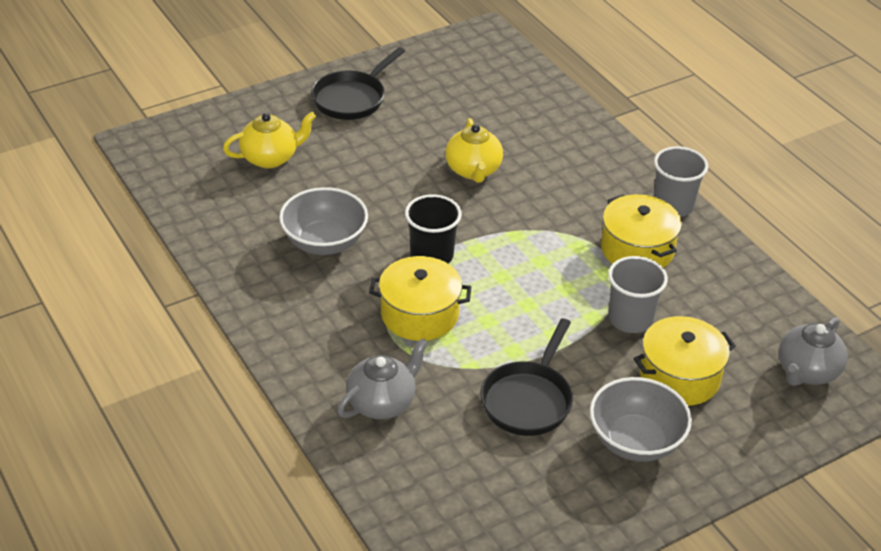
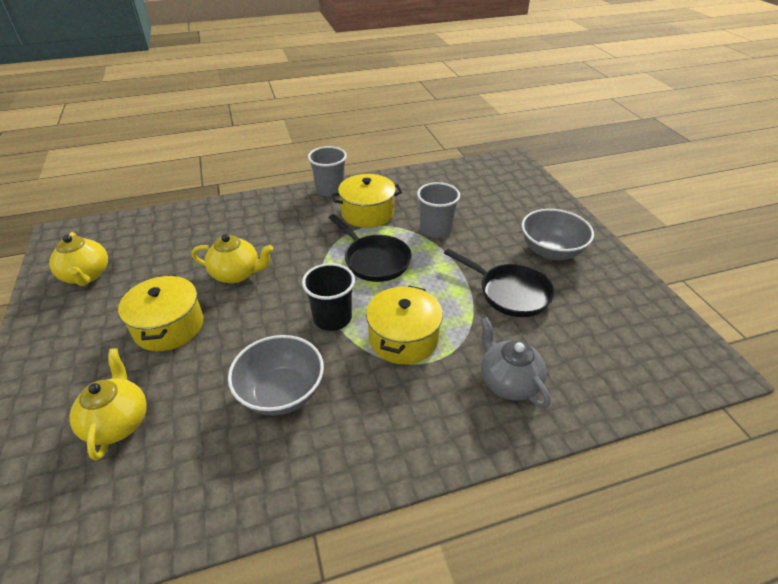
camera: 75 degrees left, 0 degrees up
(352, 98) = (73, 337): black pan -> black pan (374, 260)
(431, 74) = (86, 275): none -> yellow teapot
(679, 377) = (493, 221): yellow pot -> yellow pot (169, 326)
(807, 371) = (494, 177): grey teapot -> none

